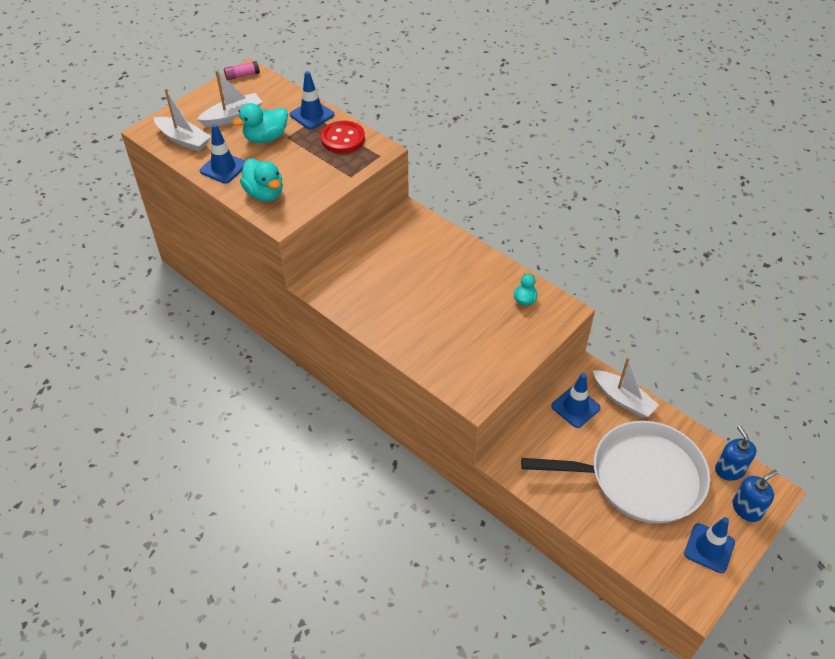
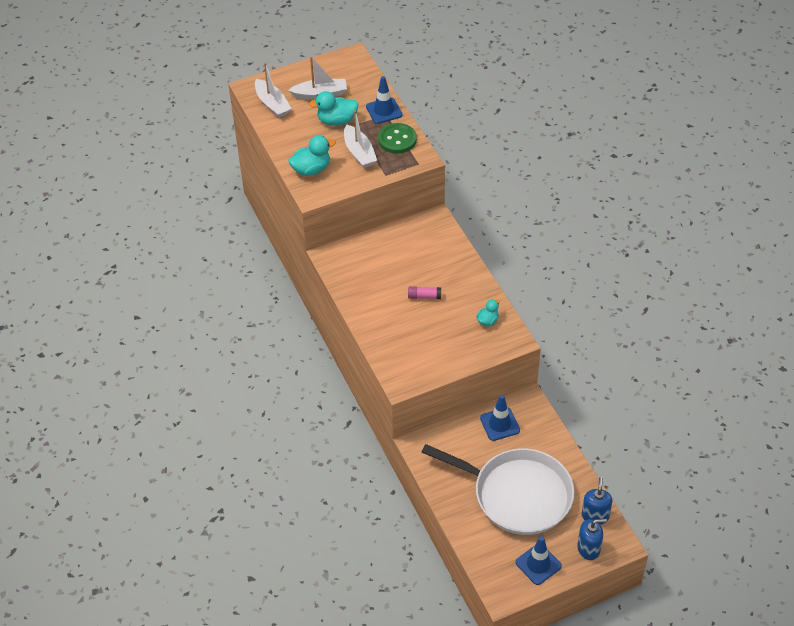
camera: 25 degrees right, 0 degrees up
(223, 168) = (291, 138): blue traffic cone -> none
(242, 75) = (346, 58): pink glue stick -> pink glue stick (424, 296)
(265, 194) = (311, 169): turquoise duck -> turquoise duck turned 105 degrees counterclockwise
(343, 139) = (397, 140): red button -> green button
(623, 399) = (543, 432): white boat -> white boat (359, 153)

